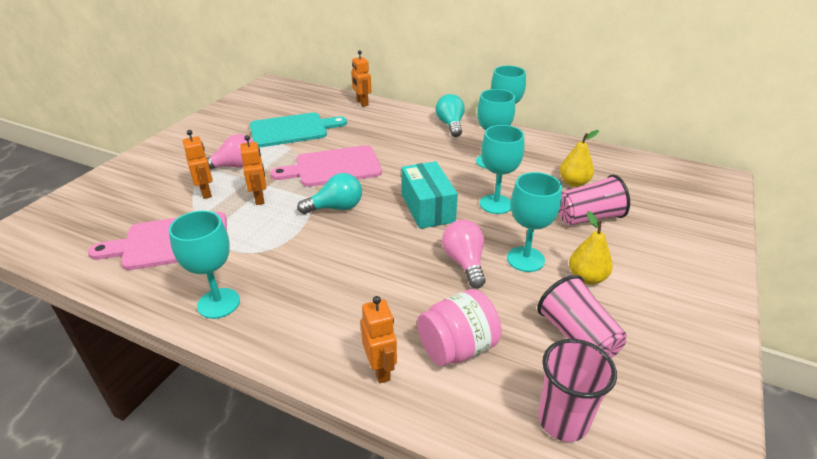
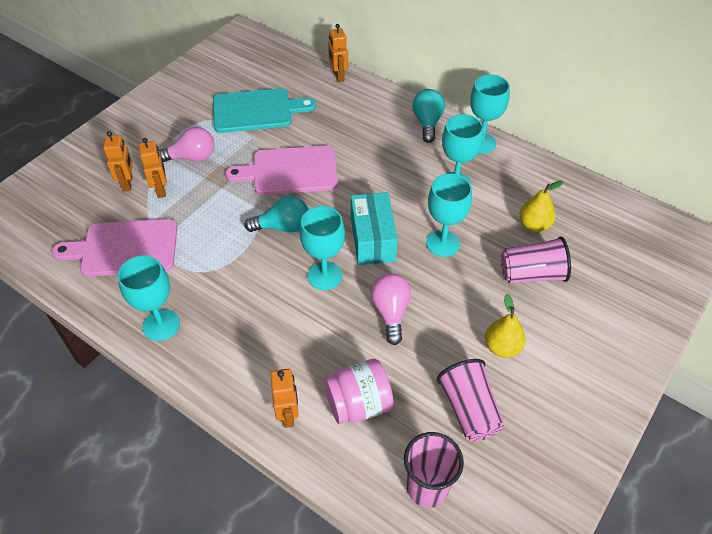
camera: 10 degrees right, 15 degrees up
(259, 198) = (211, 204): orange robot -> orange robot (128, 183)
(525, 259) = (450, 317): turquoise goblet -> turquoise goblet (324, 276)

